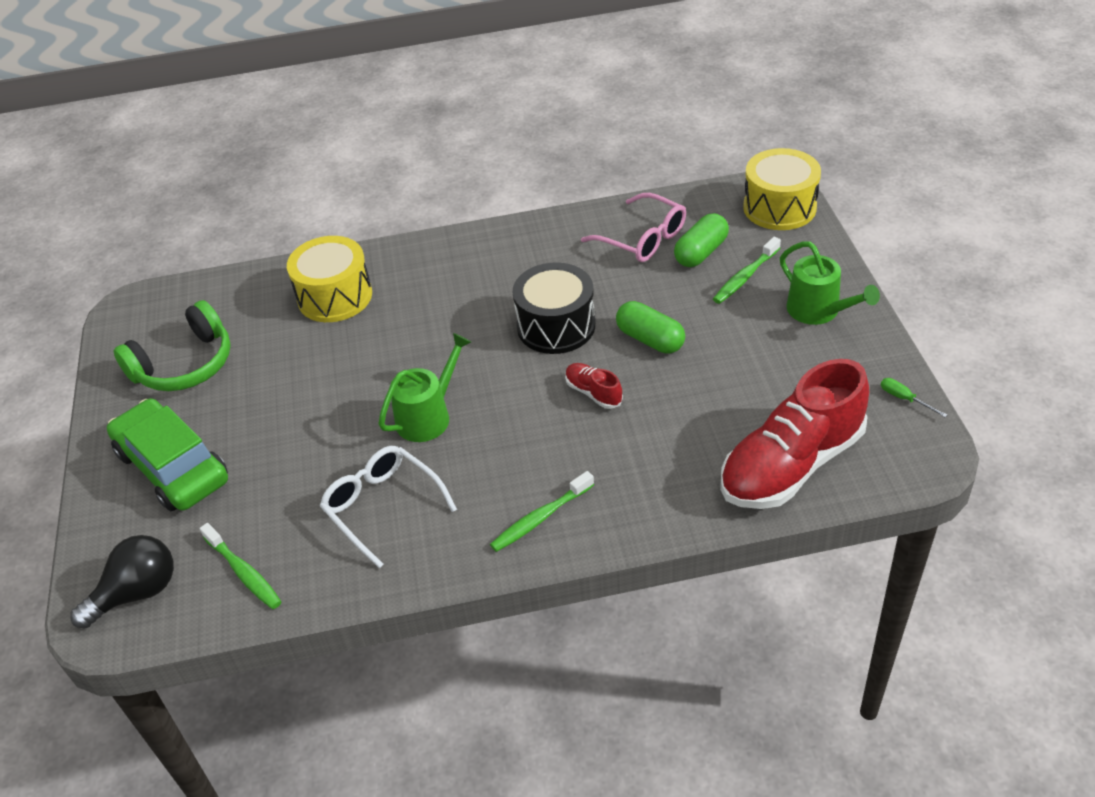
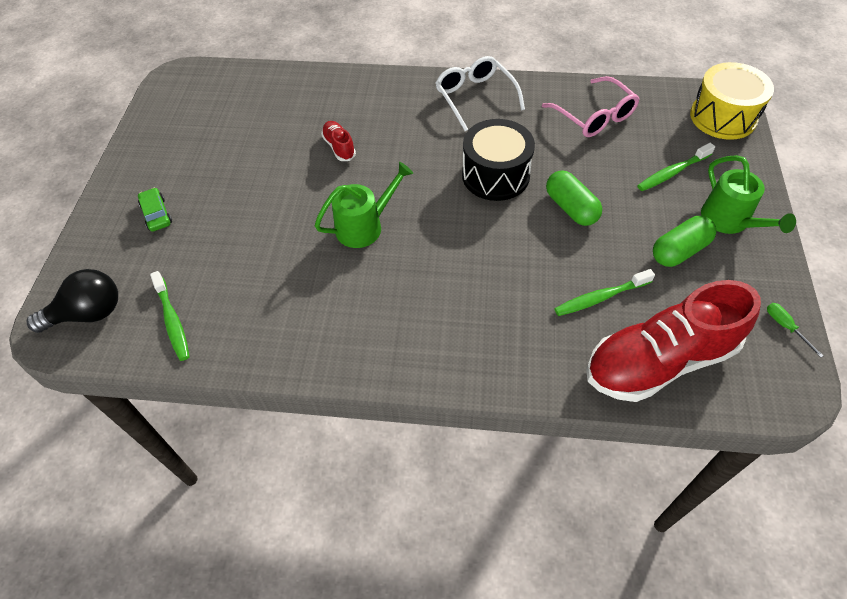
camera: 15 degrees right, 10 degrees up
(173, 466) = (156, 214): green car -> green car, size x0.44
(185, 365) = (198, 132): green headphones -> none
(335, 296) = (330, 105): yellow drum -> none
(382, 507) = (299, 296): white glasses -> white glasses (475, 97)
(540, 518) = (422, 345): green toothbrush -> green toothbrush (600, 297)
(593, 392) = (506, 243): red shoe -> red shoe (339, 147)
(701, 252) = (640, 141): green capsule -> green capsule (679, 251)

